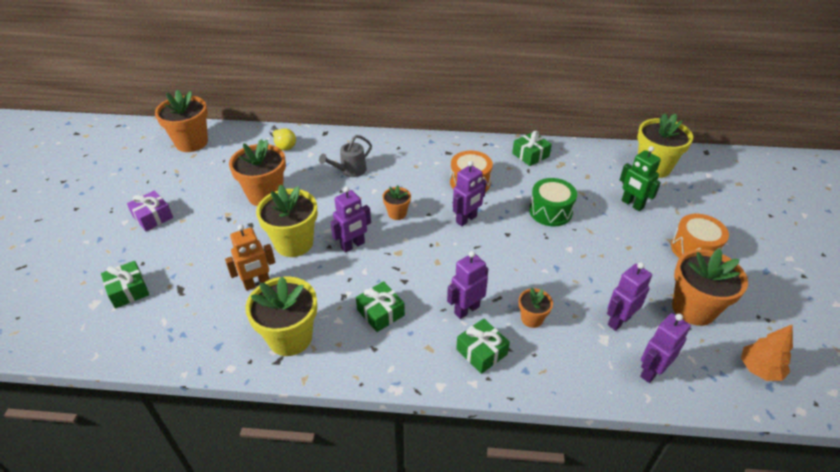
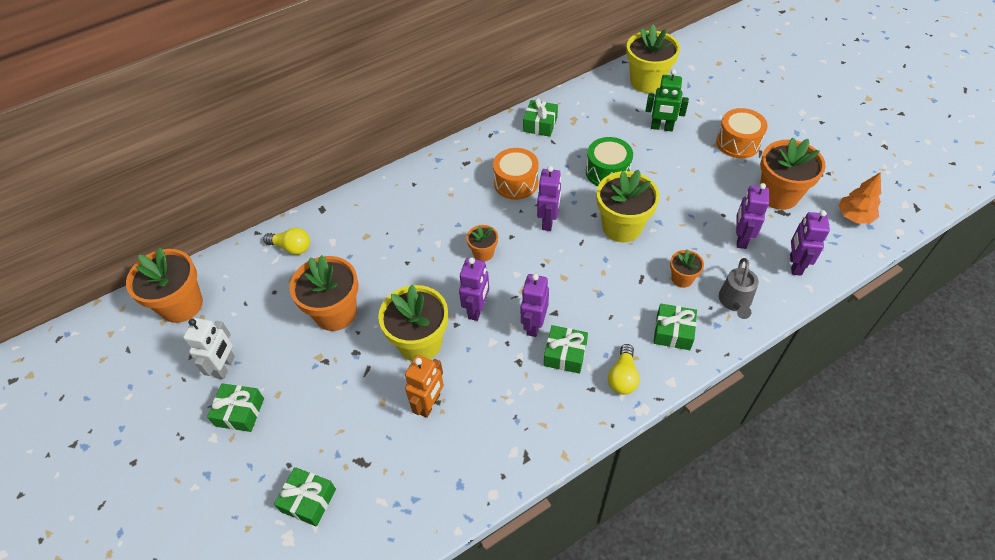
camera: 35 degrees left, 10 degrees up
(153, 217) = (240, 412): purple gift -> green gift
(174, 188) = (225, 367): none -> white robot
(290, 337) = (514, 430): yellow flower pot -> yellow flower pot (622, 227)
(350, 170) = (393, 236): grey watering can -> grey watering can (735, 302)
(406, 356) = (623, 377): none -> yellow light bulb
(466, 309) = (628, 304): purple robot -> purple robot (533, 325)

